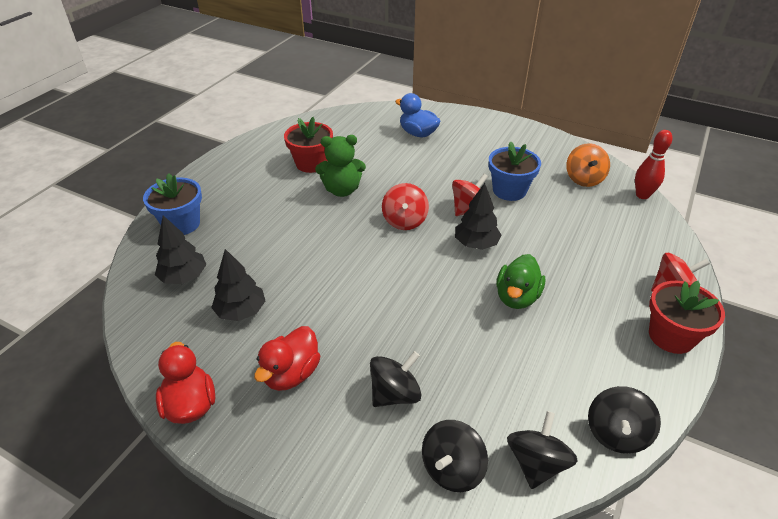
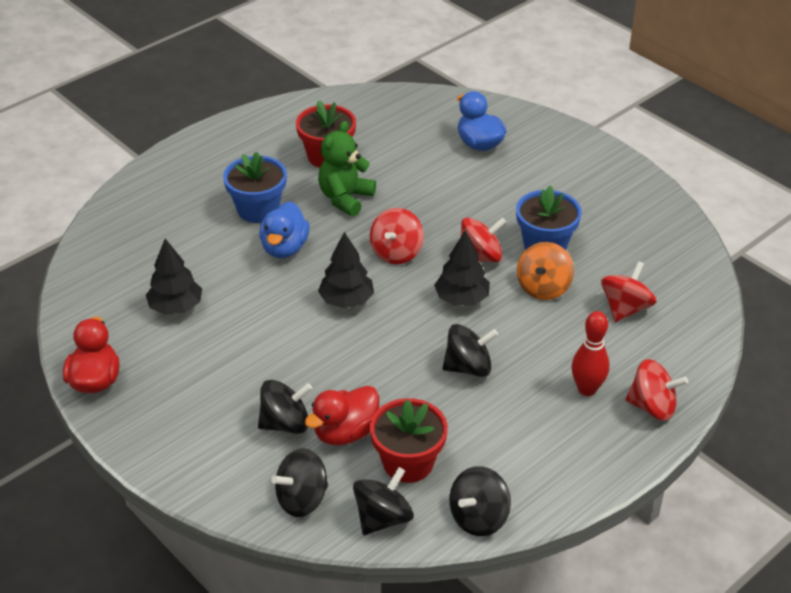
camera: 20 degrees right, 0 degrees up
(181, 224) = (153, 198): blue flower pot -> blue flower pot (258, 209)
(184, 277) = (134, 258): black tree -> black tree (346, 300)
(291, 374) = (197, 379): red duck -> red duck (345, 432)
(313, 238) = (284, 248): none -> blue duck
(342, 190) = (345, 198): green teddy bear -> green teddy bear turned 105 degrees clockwise
(516, 297) = (468, 367): green duck -> black spinning top
(584, 179) = (651, 252): orange spinning top -> orange spinning top (543, 287)
(596, 221) = (625, 308): none -> red spinning top
(642, 195) = (710, 290): red bowling pin -> red bowling pin (587, 389)
(671, 336) = (610, 451): red flower pot -> red flower pot (408, 463)

